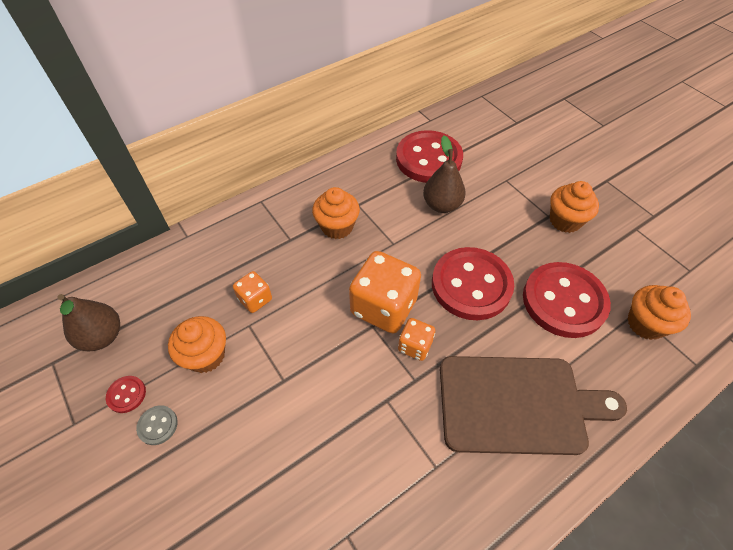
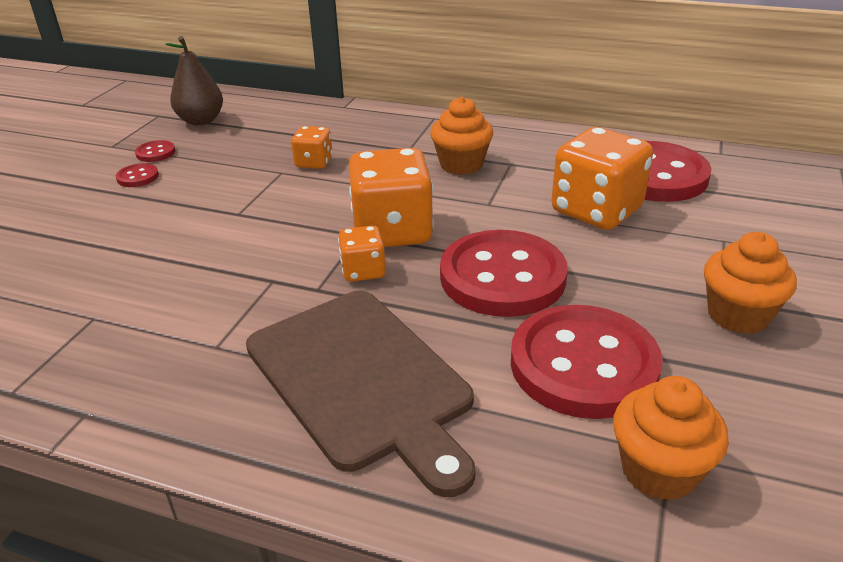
camera: 55 degrees right, 20 degrees down
(158, 425) = (137, 177): grey button -> red button
(206, 355) = (227, 167): orange cupcake -> none
(441, 205) = (596, 211): brown pear -> orange dice

